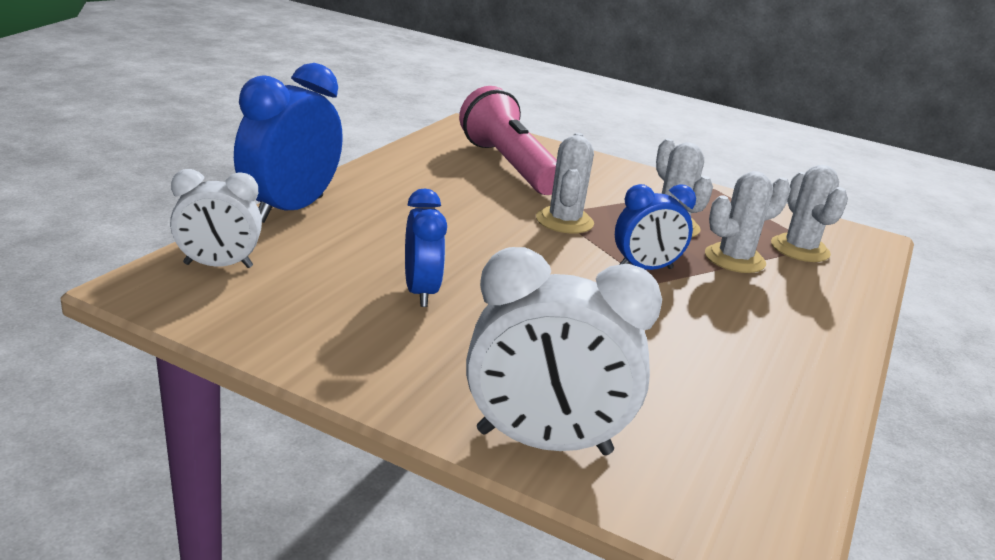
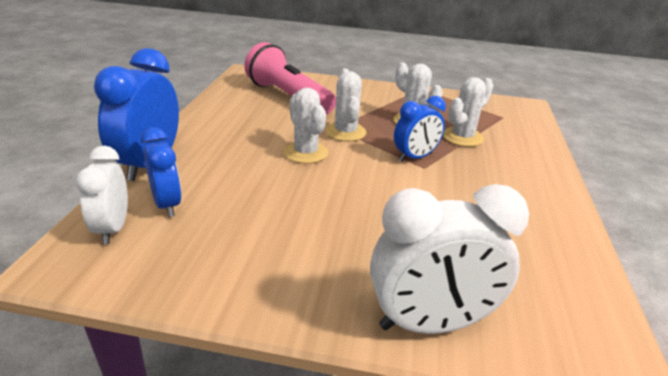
camera: 15 degrees left, 5 degrees up
(218, 266) = (113, 228): white clock -> white clock turned 105 degrees clockwise
(420, 292) = (278, 213): blue clock -> blue clock (167, 204)
(799, 249) = (494, 121): white cactus -> white cactus (305, 153)

